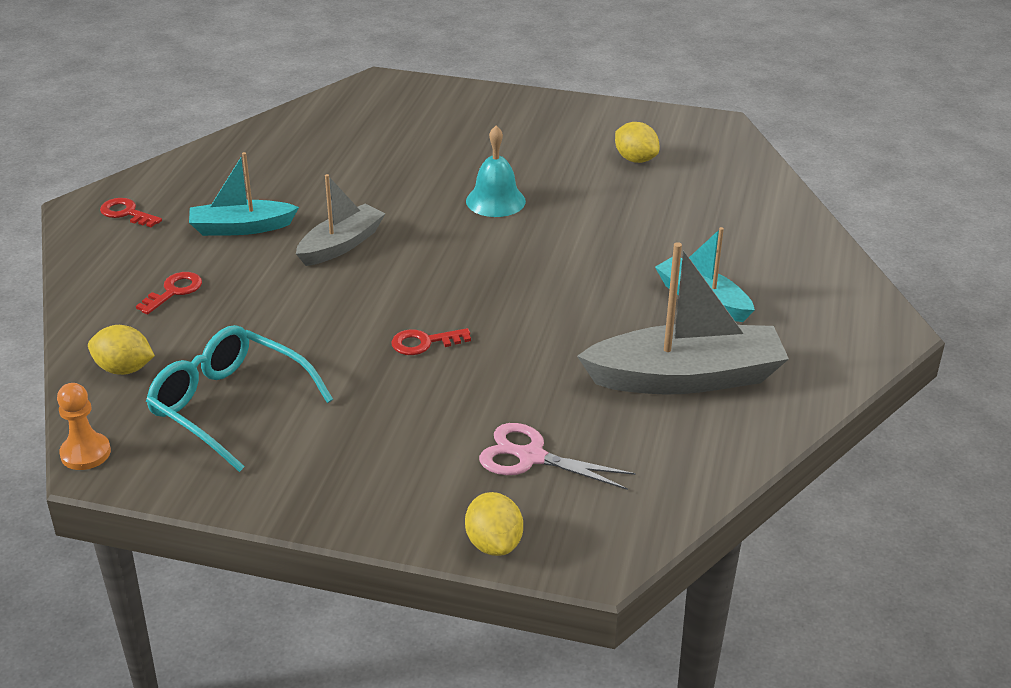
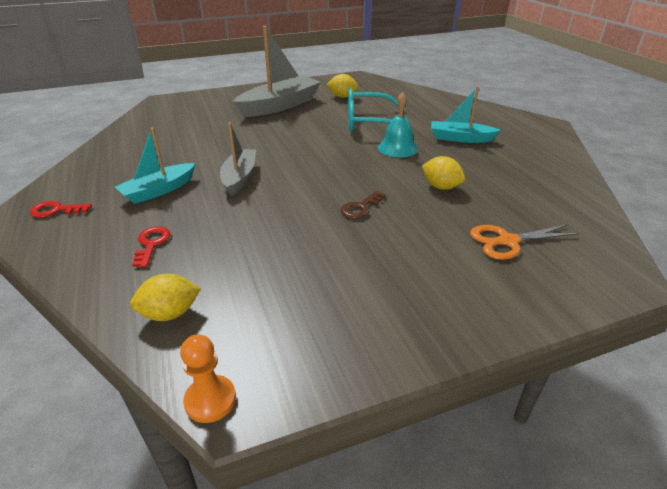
camera: 35 degrees left, 0 degrees up
(229, 406) = (287, 300): turquoise glasses -> turquoise glasses (368, 122)
(424, 343) = (360, 208): red key -> brown key
(494, 544) = (570, 301): yellow lemon -> yellow lemon (441, 187)
(495, 201) = (300, 131): turquoise bell -> turquoise bell (397, 148)
(530, 456) = (507, 241): pink scissors -> orange scissors
(686, 377) = (509, 172): grey boat -> grey boat (280, 106)

